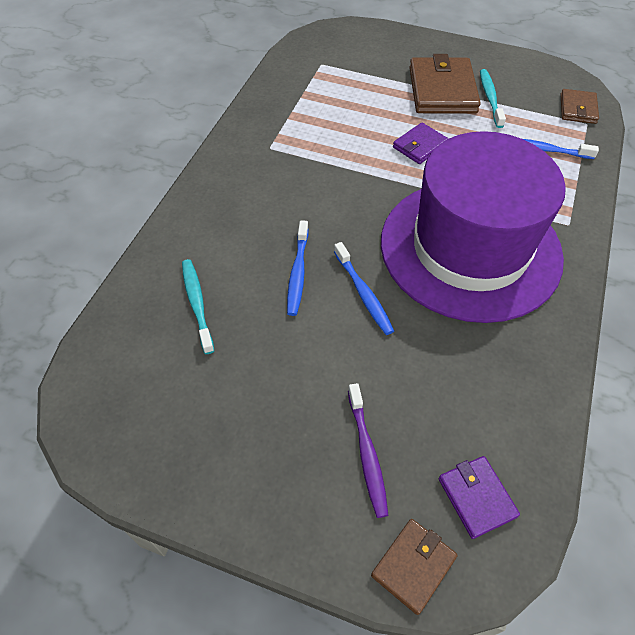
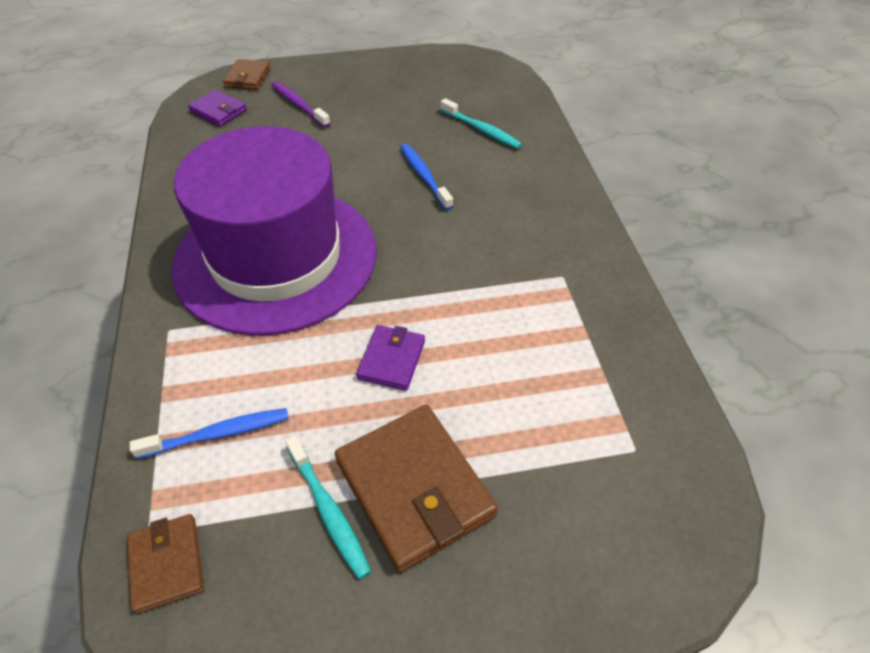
camera: 150 degrees right, 5 degrees down
(363, 293) = (357, 183): blue toothbrush -> none

